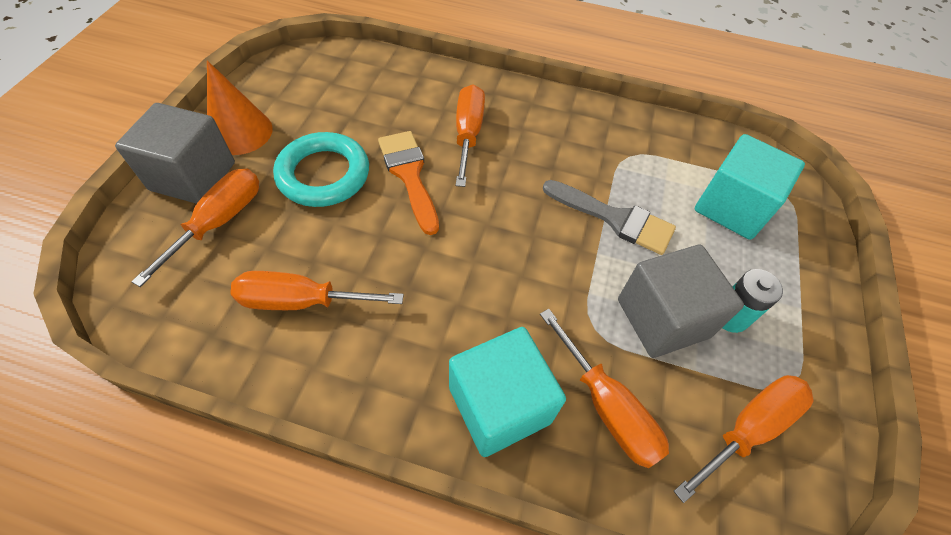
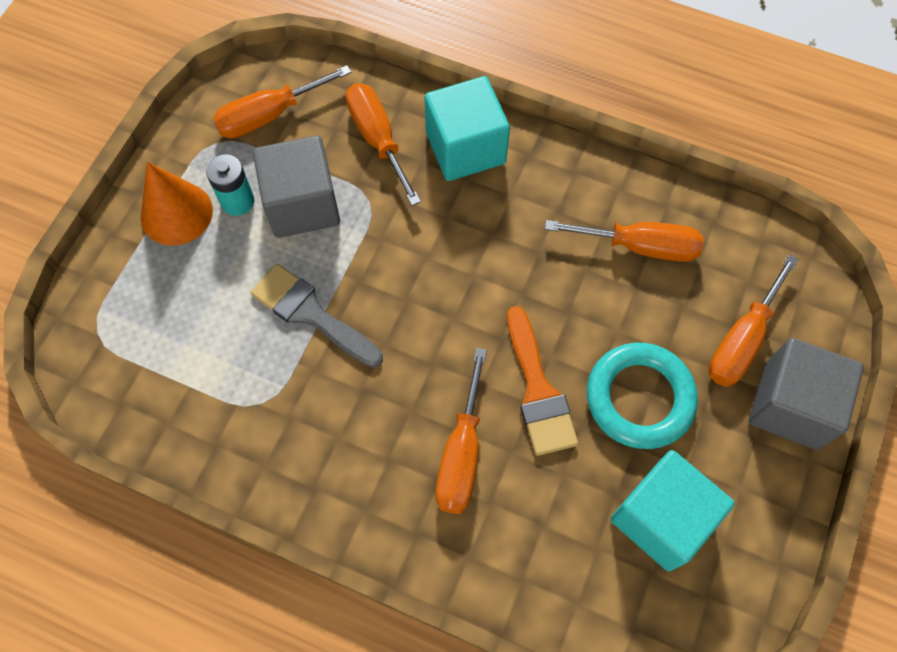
camera: 170 degrees left, 10 degrees up
(240, 132) = (756, 476): orange cone -> orange cone (176, 213)
(732, 207) = (170, 319): turquoise cube -> turquoise cube (661, 518)

